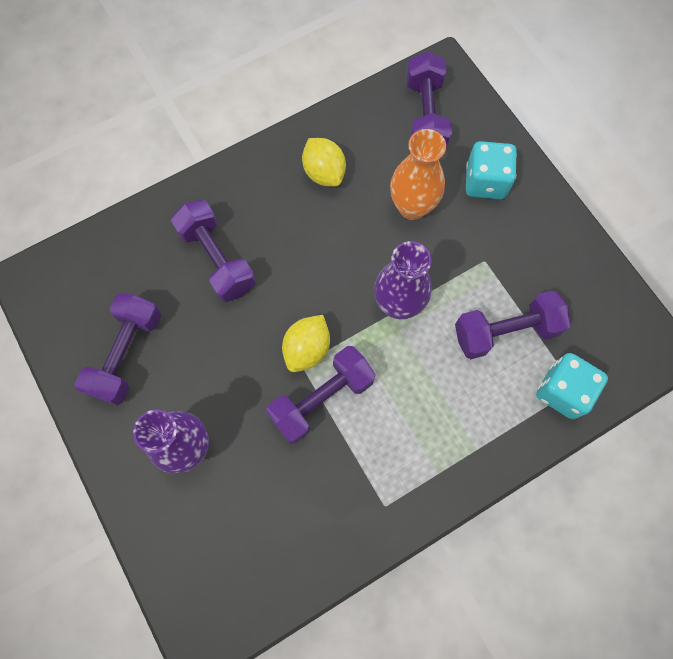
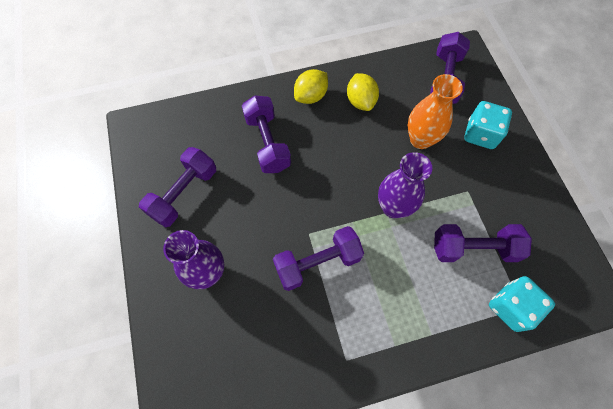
camera: 15 degrees right, 5 degrees down
(307, 349) = (316, 223): yellow lemon -> yellow lemon (311, 96)

